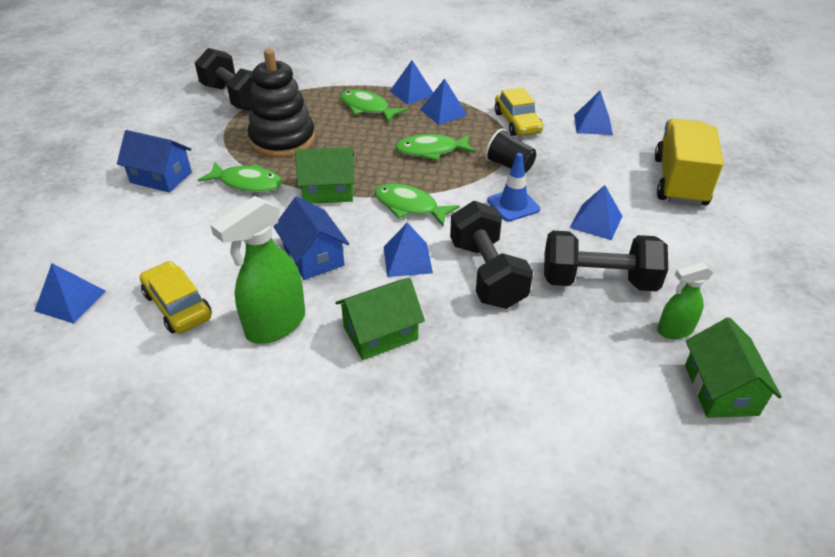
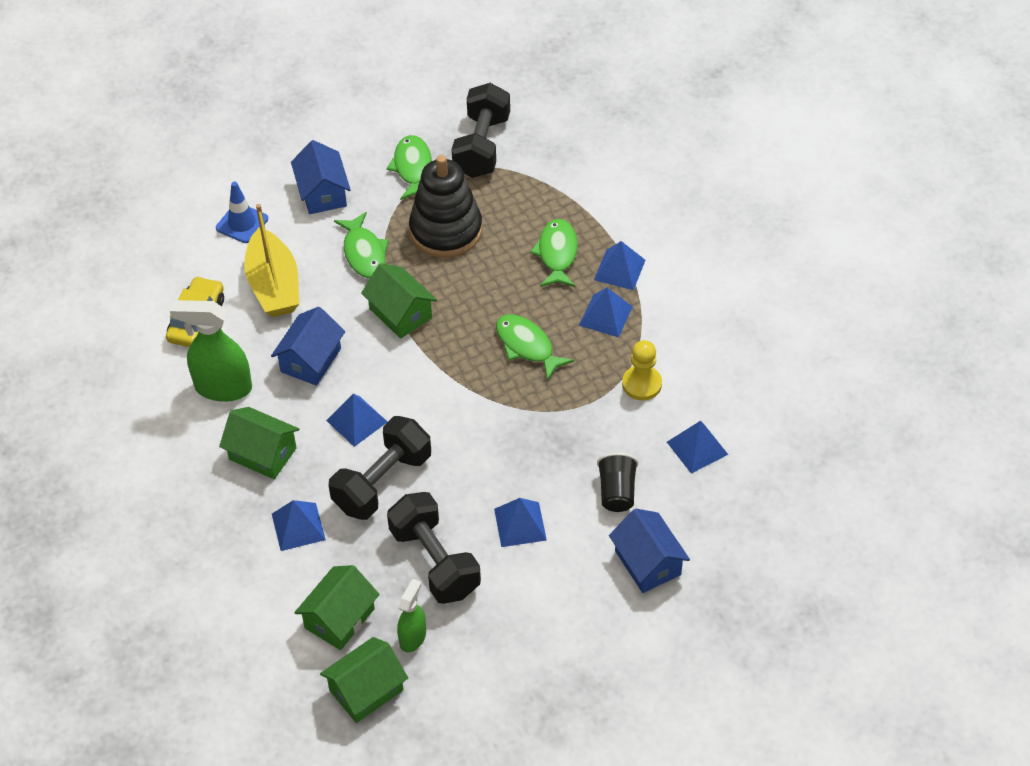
camera: 55 degrees right, 10 degrees up
(70, 300) = (154, 258): blue pyramid -> blue pyramid (298, 526)
(210, 242) = (274, 285): none -> yellow boat
(409, 206) = (427, 381): green fish -> green fish (412, 168)
(509, 165) = (555, 417): black cup -> black cup (617, 492)
(513, 205) = (493, 452): blue traffic cone -> blue traffic cone (242, 223)
(517, 122) = (641, 384): yellow car -> yellow pawn
(620, 369) = (339, 618): none -> green house
(674, 330) = (413, 637): green spray bottle -> green spray bottle turned 75 degrees clockwise
(679, 181) = (647, 563): yellow truck -> blue house

